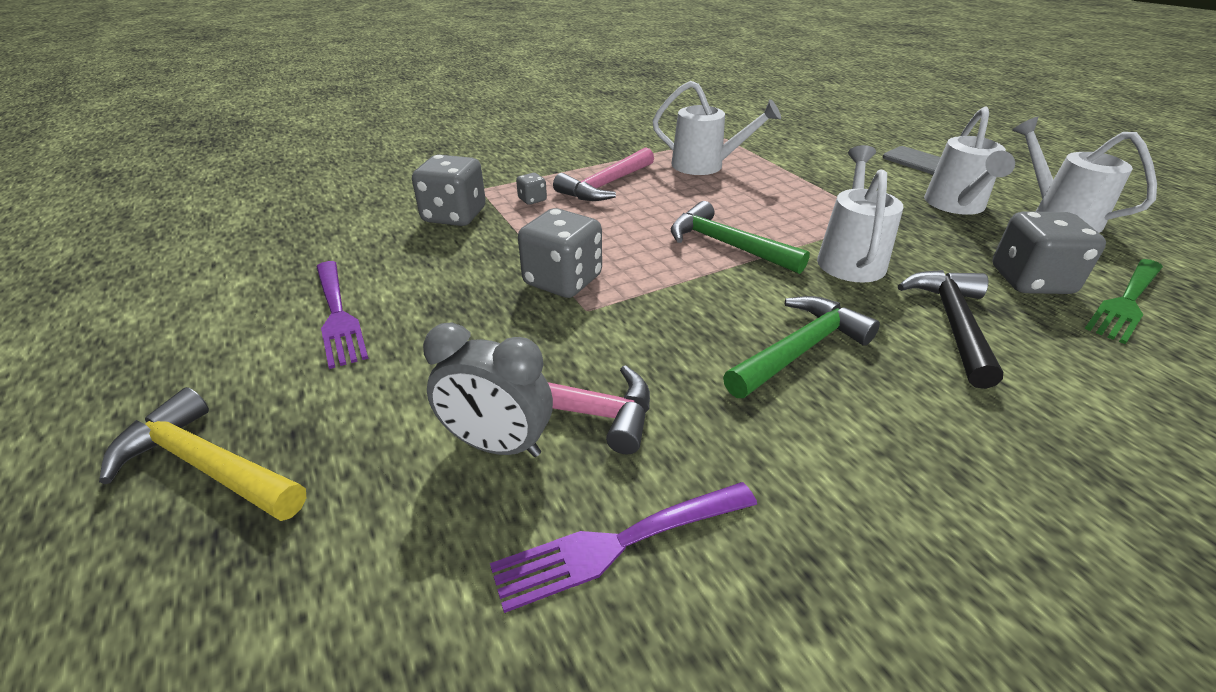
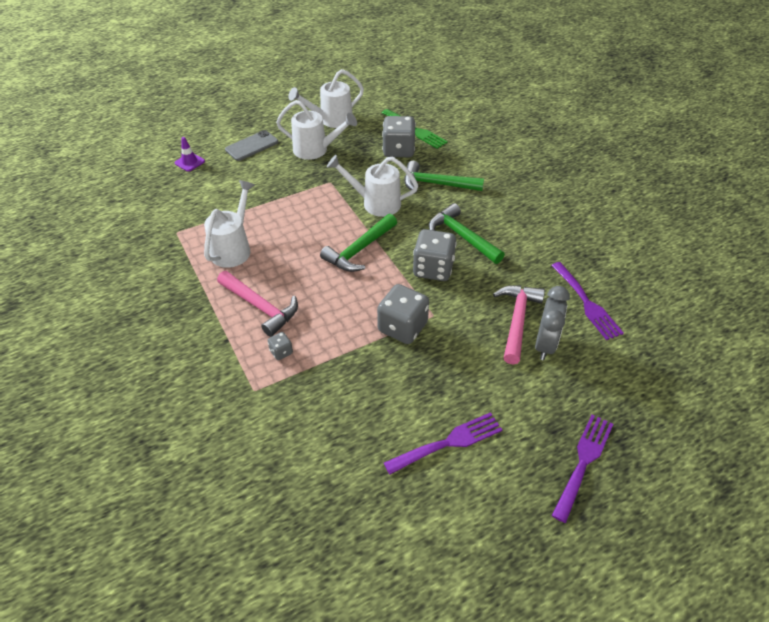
camera: 90 degrees left, 10 degrees up
(207, 466) = (583, 462): yellow hammer -> purple fork
(454, 216) = (305, 400): grey dice -> grey dice (433, 269)
(857, 134) = (189, 162): none -> purple traffic cone
(953, 324) = (437, 184): black hammer -> green hammer

